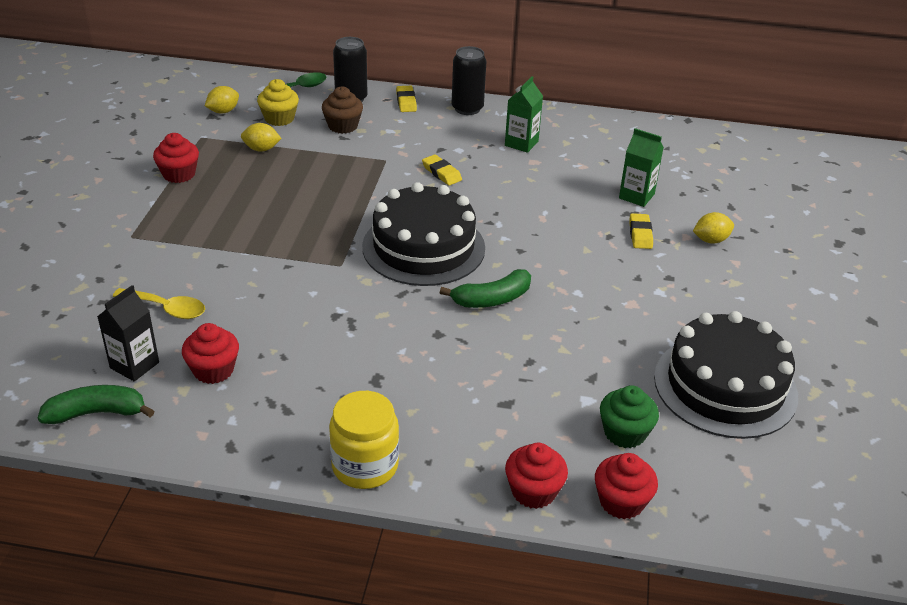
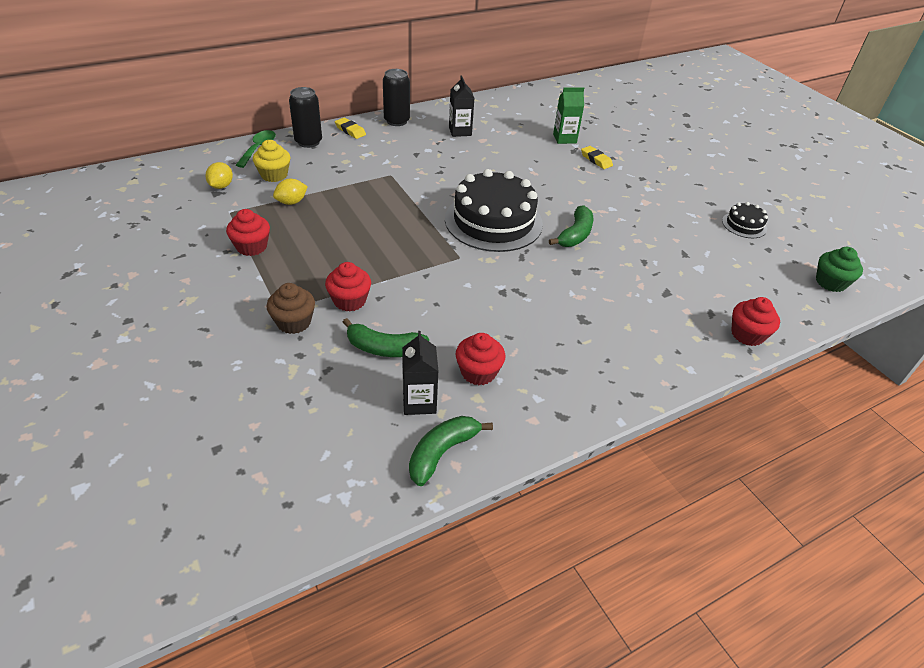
camera: 40 degrees left, 5 degrees up
(167, 308) = (384, 348): yellow spoon -> green banana
(343, 126) = (329, 163): brown cupcake -> brown cupcake (294, 322)
(365, 466) = (651, 376): yellow jar -> none
(441, 173) = (438, 169): yellow eraser -> none
(521, 143) = (460, 131): green carton -> black carton
(621, 502) = (788, 314): red cupcake -> red cupcake (349, 301)
(624, 433) = (739, 276): green cupcake -> green cupcake (830, 282)
(710, 240) = (632, 148): yellow lemon -> none
(725, 386) = (744, 225): black cake -> black cake, size x0.46

